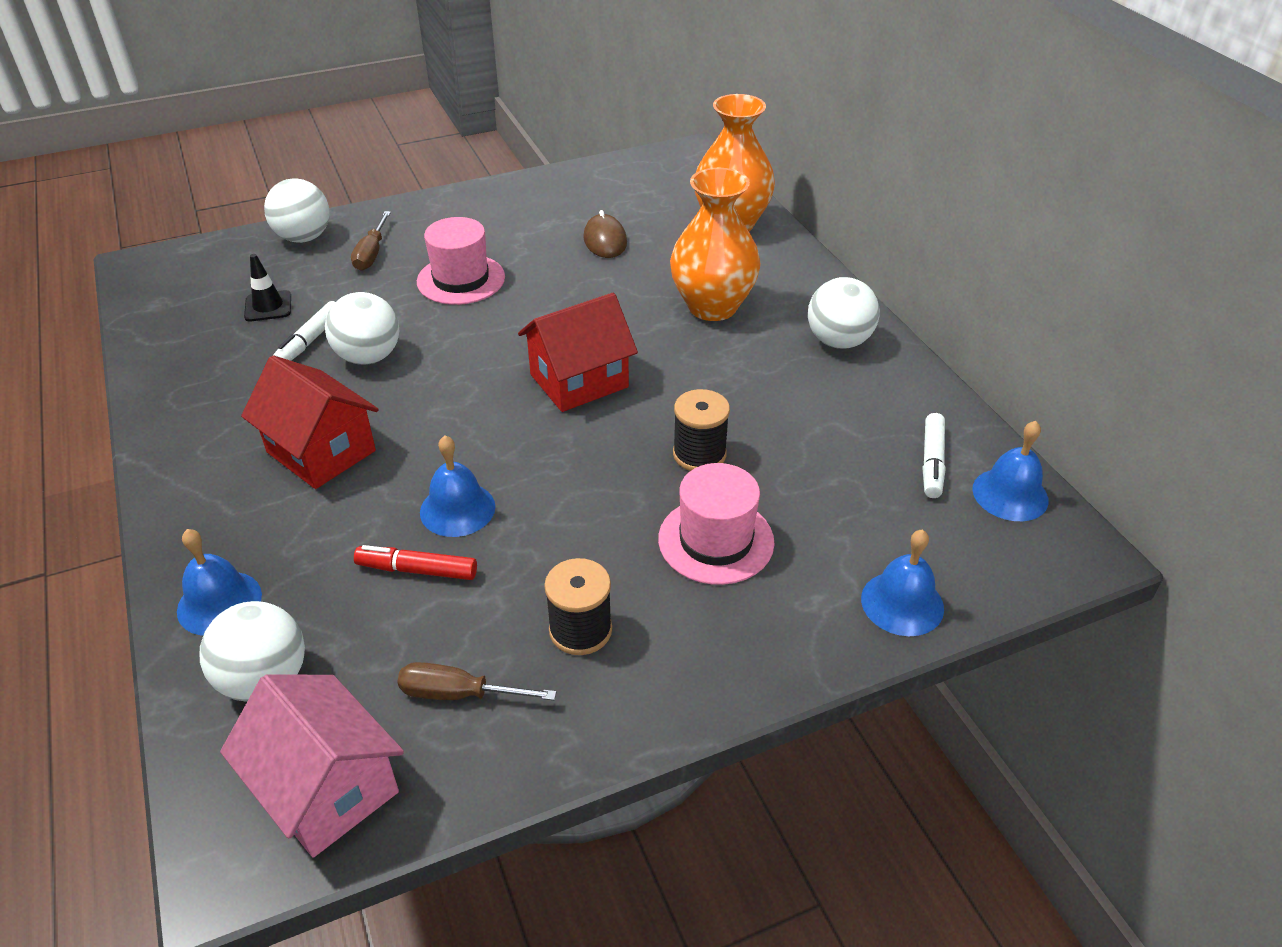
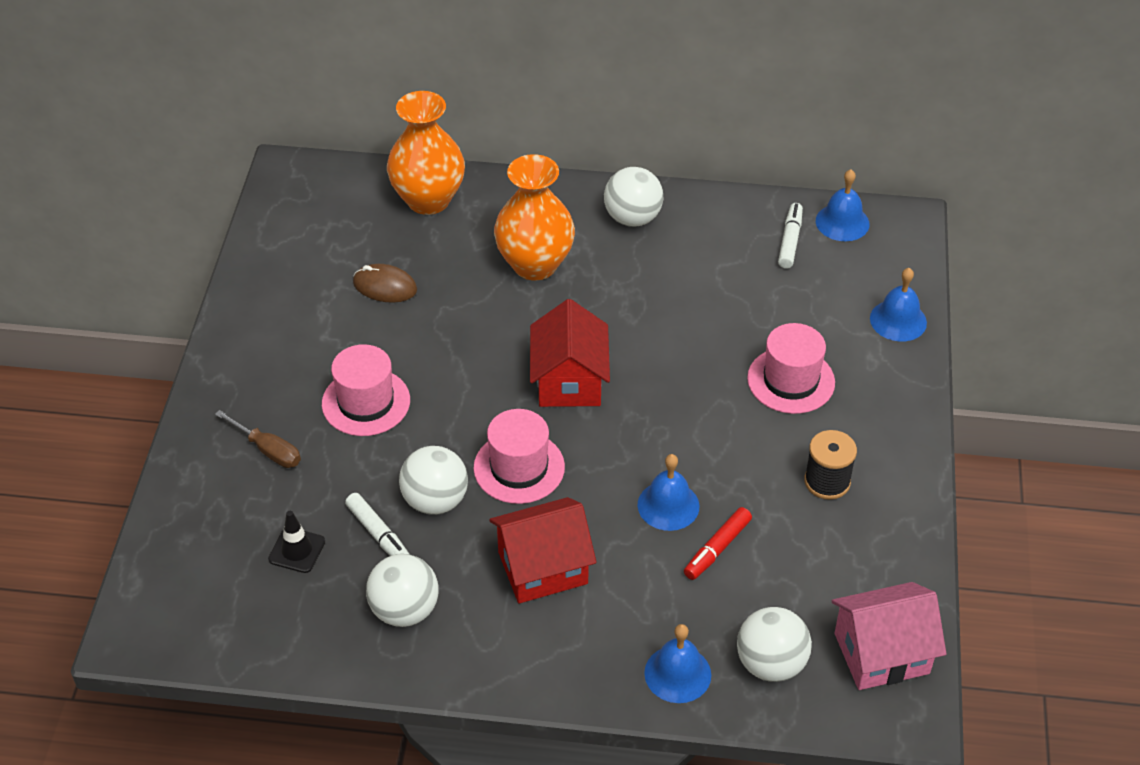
camera: 60 degrees left, 5 degrees up
(304, 238) = (193, 492): white ball -> white ball (404, 610)
(442, 390) = (519, 467): none -> pink hat
(457, 694) = (843, 563): brown screwdriver -> none
(699, 454) = (701, 350): black spool -> none
(932, 462) = (790, 241): white marker -> white marker turned 120 degrees counterclockwise

